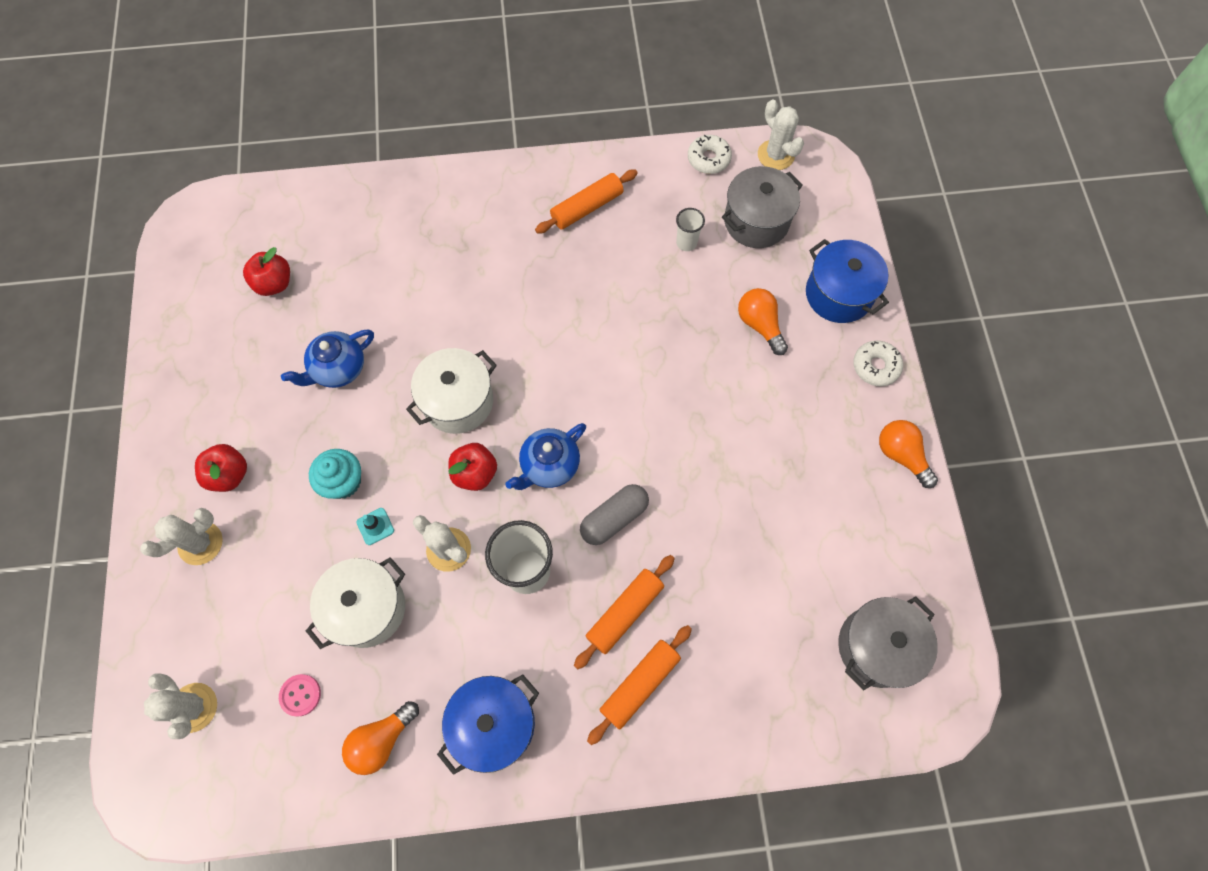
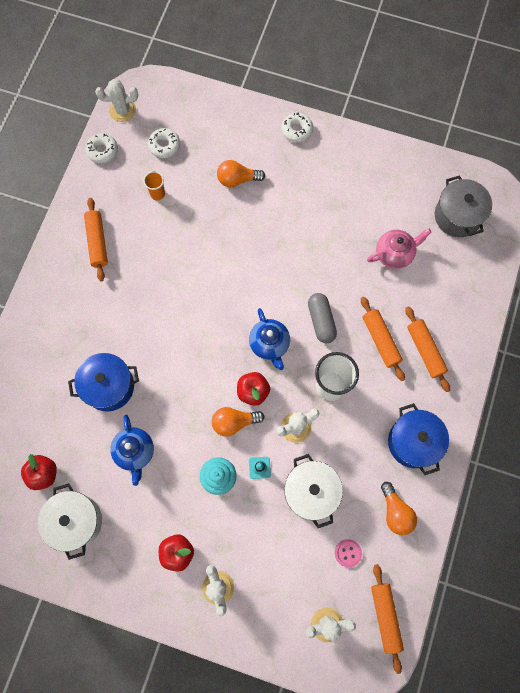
camera: 65 degrees left, 5 degrees up
(228, 787) = (385, 616): none -> orange rolling pin
(458, 401) = (198, 382): white pot -> white pot (76, 521)
(686, 243) = (157, 194): white cup -> orange cup
(756, 221) = (164, 146): grey pot -> white donut
(765, 577) = (394, 254): none -> pink teapot
(838, 294) = (240, 125): blue pot -> blue pot (109, 386)
(901, 455) = (357, 146): orange light bulb -> orange light bulb (234, 422)

